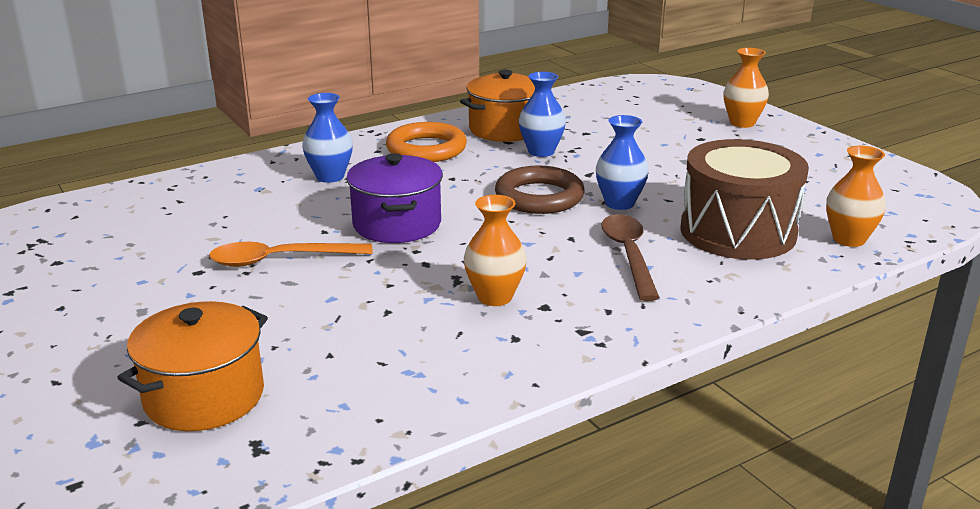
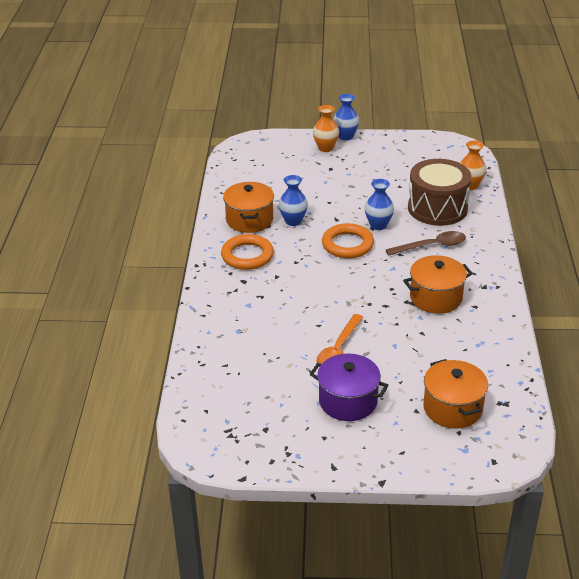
camera: 55 degrees left, 10 degrees up
(330, 177) = (249, 301): blue vase -> blue vase (345, 136)
(397, 224) = (334, 299): purple pot -> purple pot (348, 401)
(495, 297) = (436, 298): orange vase -> orange pot
(539, 197) = (347, 244): brown ring -> orange ring
(629, 255) = (431, 246): brown spoon -> brown spoon turned 135 degrees clockwise

